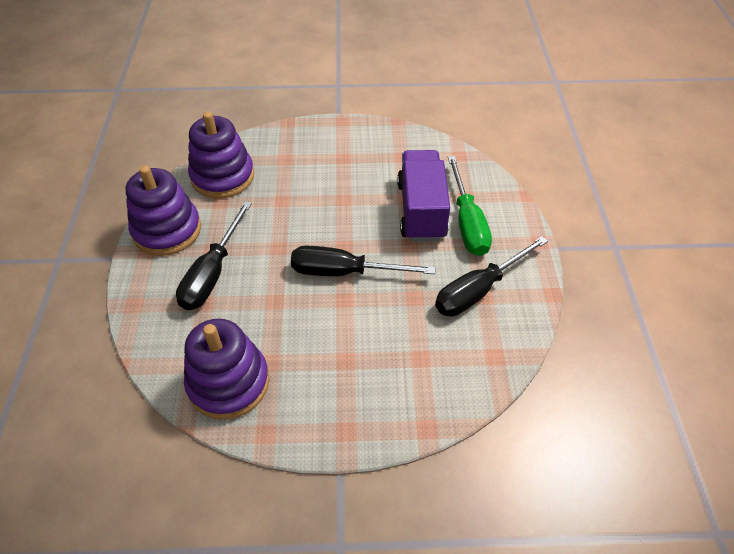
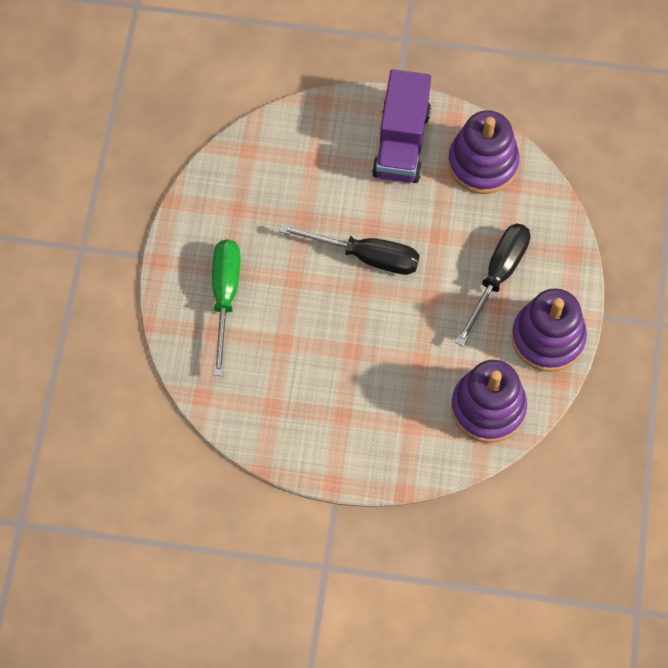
camera: 170 degrees left, 15 degrees up
(421, 210) = (270, 320): purple truck -> purple truck (401, 143)
(478, 290) = (240, 216): black screwdriver -> none

